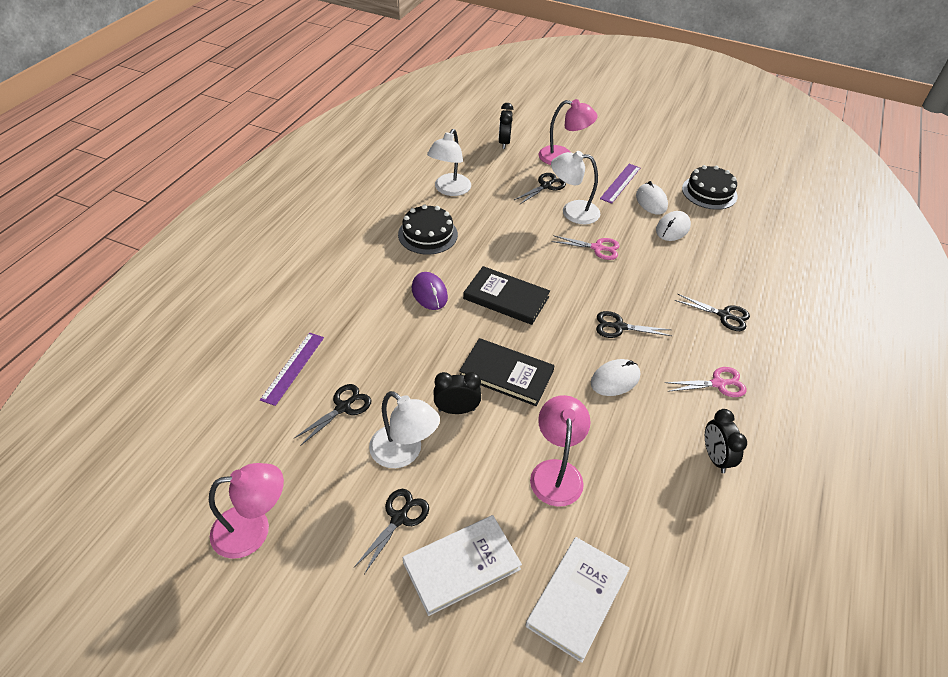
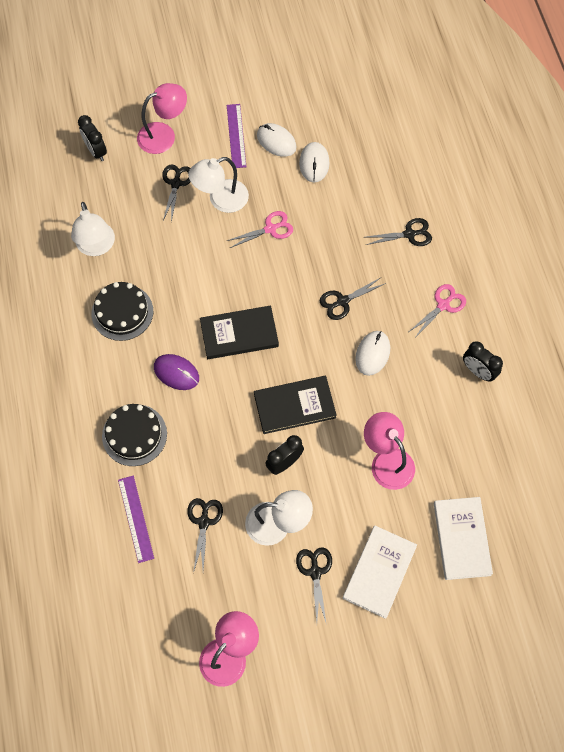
camera: 35 degrees left, 20 degrees up
(709, 192) = (316, 97): black cake -> black cake (134, 435)

